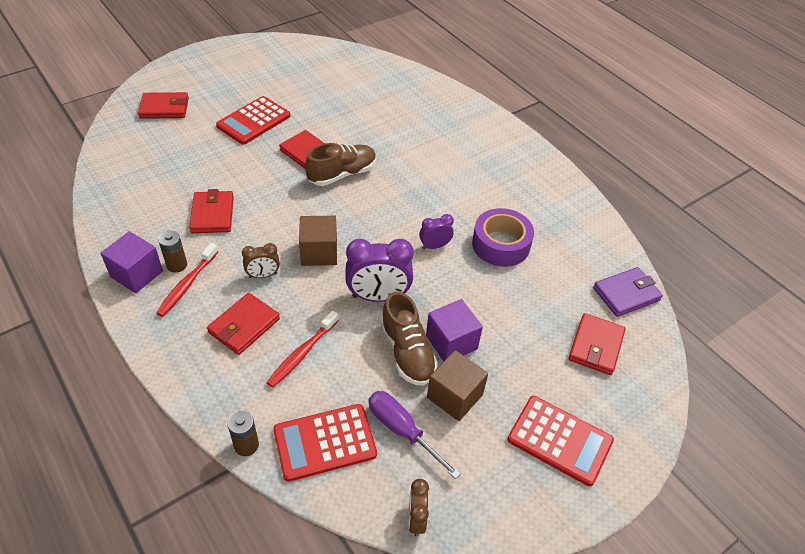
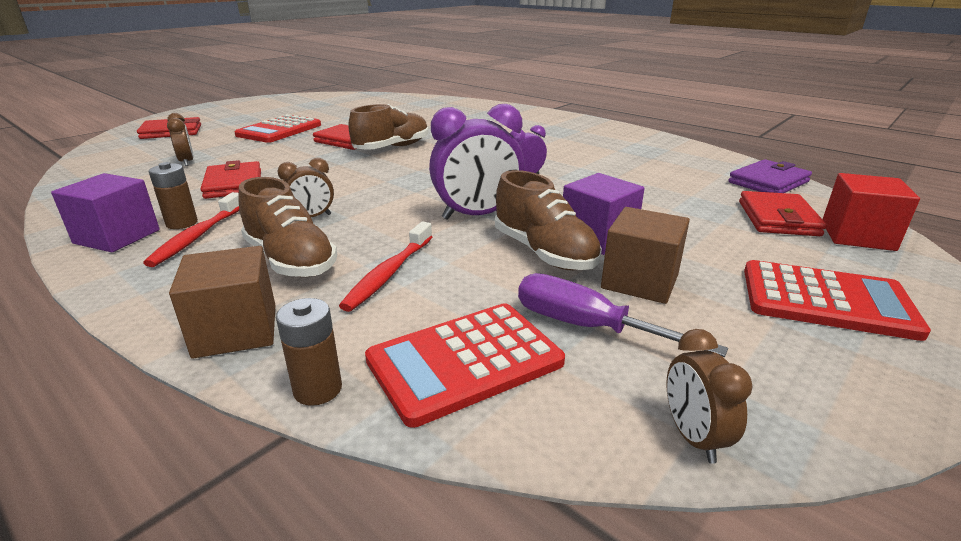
camera: 10 degrees left, 20 degrees down
(178, 170) = (187, 162): none -> brown clock
(244, 326) = (290, 260): red wallet -> brown shoe
(319, 252) = (383, 194): brown cube -> brown cube (236, 330)
(501, 244) = (600, 168): purple tape -> none
(637, 380) = (857, 236): none -> red cube

